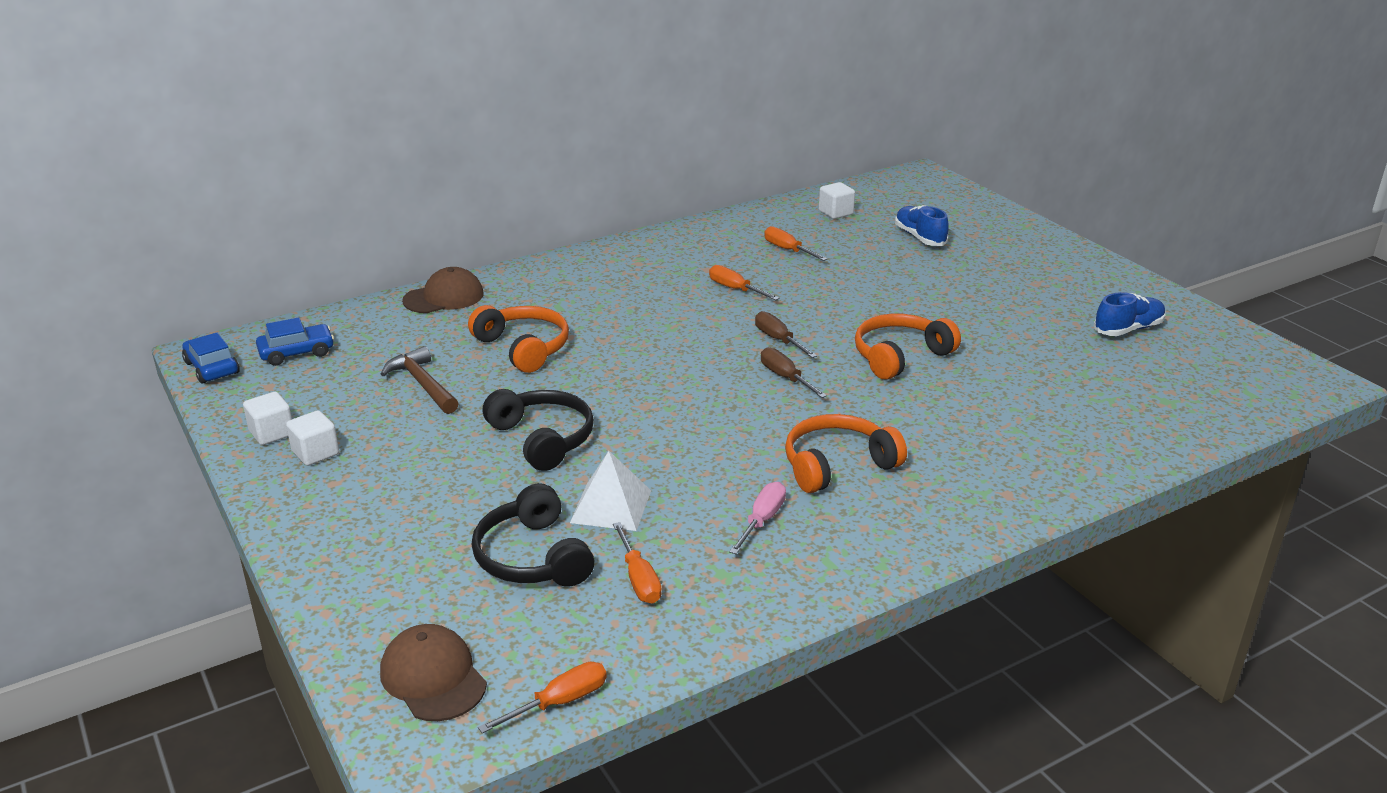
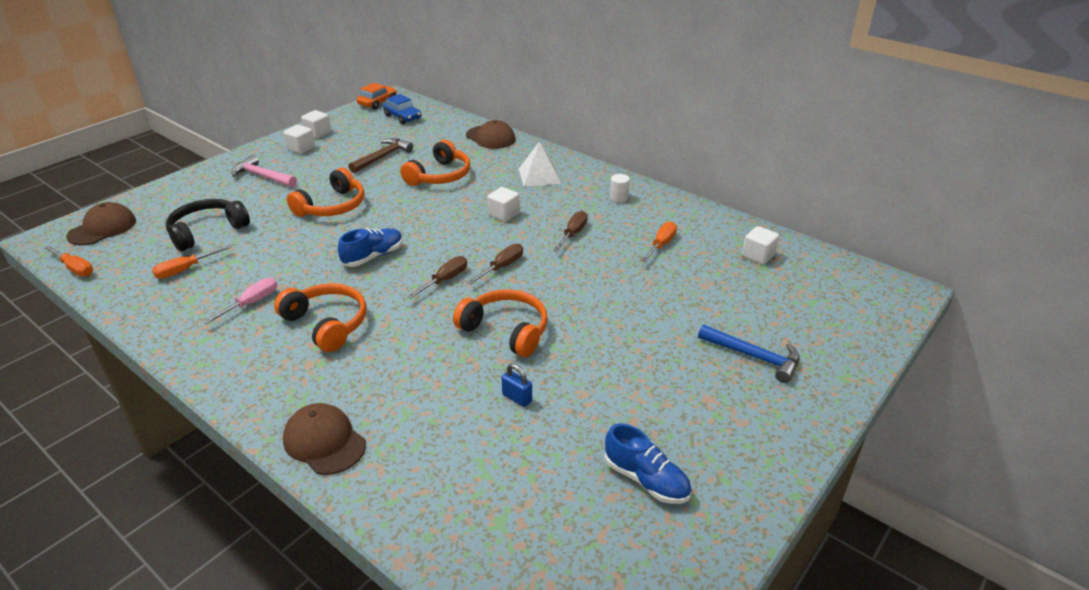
camera: 70 degrees right, 5 degrees up
(212, 368) = (377, 102): blue car -> orange car
(385, 496) = (262, 176): none -> pink hammer
(542, 439) = (332, 206): black headphones -> orange headphones
(611, 506) = (261, 244): white pyramid -> white pyramid (539, 176)
(662, 321) = (504, 214): none -> white cube
(676, 250) = (619, 198): none -> white cylinder
(735, 289) = (573, 234): orange screwdriver -> brown screwdriver
(762, 520) = (251, 303): pink screwdriver -> pink screwdriver turned 60 degrees counterclockwise
(920, 237) = (749, 310): blue shoe -> blue shoe (373, 256)
(987, 252) = (754, 357): none -> blue hammer
(1010, 367) = (517, 398): none -> blue padlock
(1048, 482) = (324, 442): none -> brown cap

